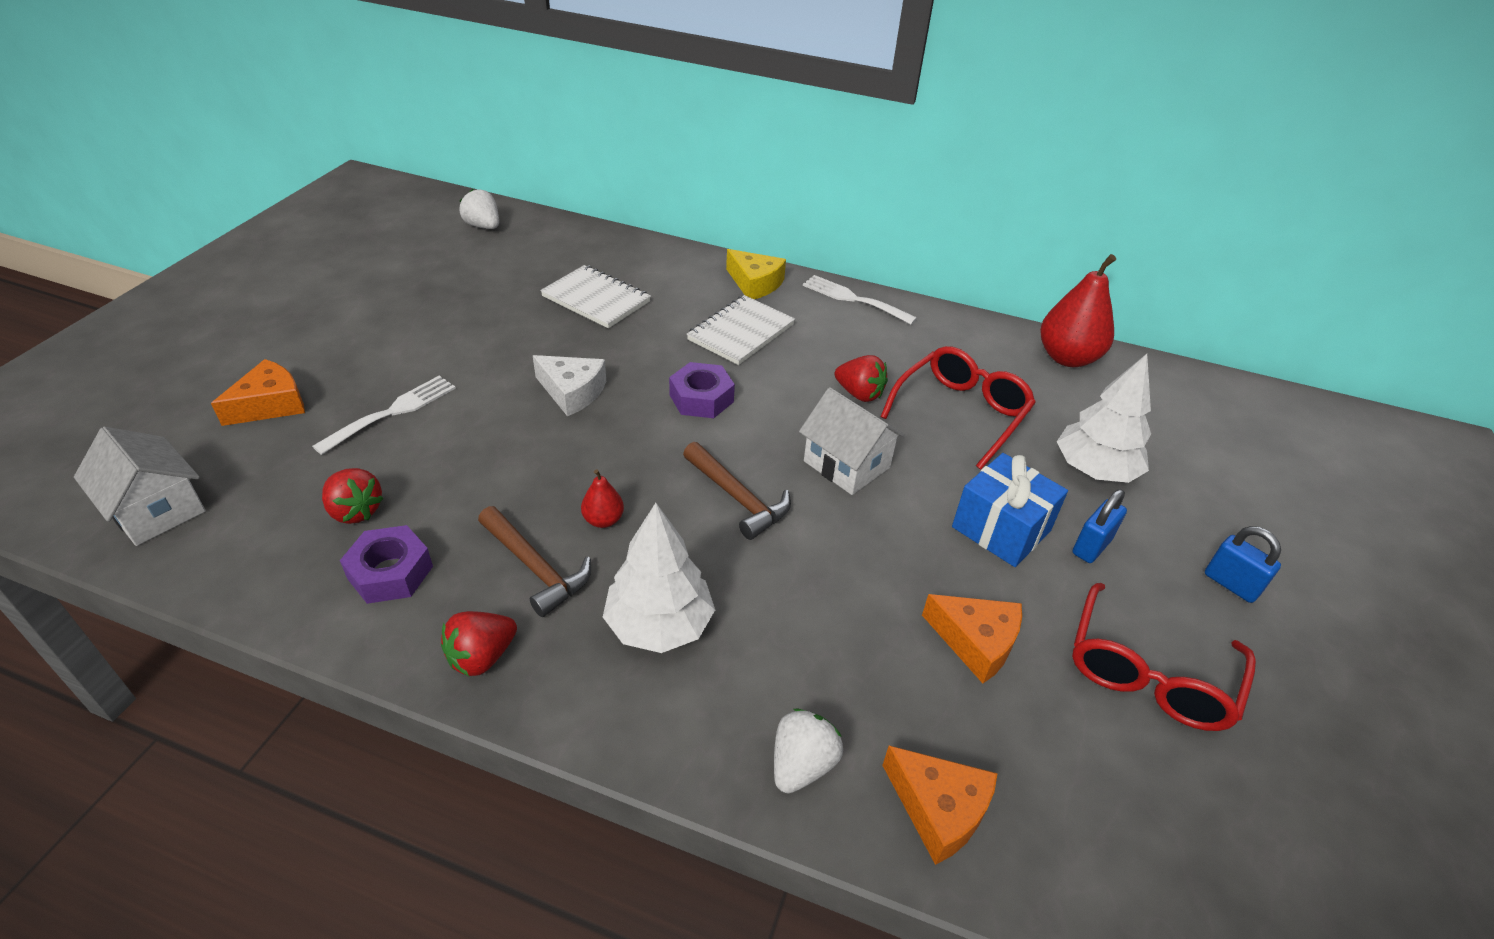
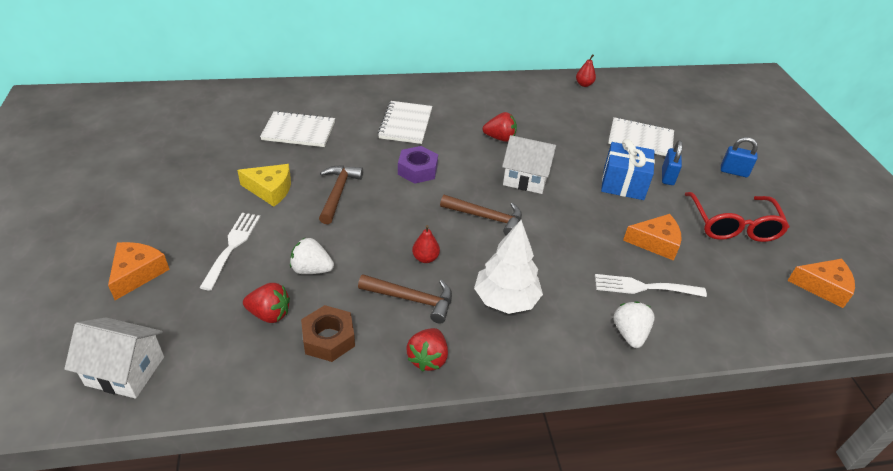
camera: 30 degrees left, 0 degrees up
(390, 572) = (328, 339): purple nut -> brown nut
(483, 226) = (173, 106): white strawberry -> white strawberry (311, 269)
(572, 392) = (338, 193): white cheese -> brown hammer
(755, 283) = (388, 92): yellow cheese -> yellow cheese (270, 190)
(853, 299) = (451, 85): white fork -> white fork (644, 287)
(938, 809) = (700, 324): orange cheese -> orange cheese (823, 287)
(961, 412) = (558, 131): red glasses -> none
(1067, 358) = (584, 84): red pear -> red pear, size x0.48
(1094, 470) = (640, 139): white tree -> white notebook

